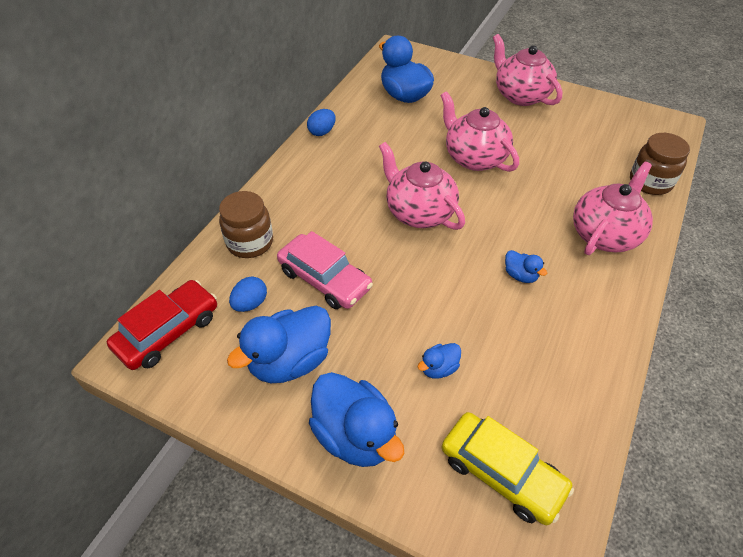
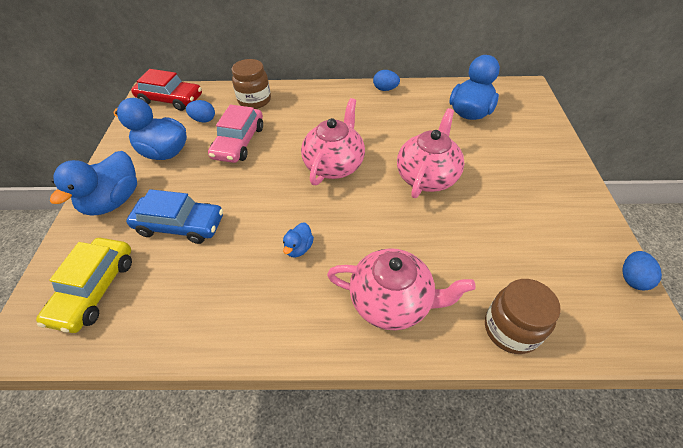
camera: 65 degrees right, 0 degrees up
(438, 368) = (180, 225): blue duck -> blue car
(520, 95) = (552, 181): pink teapot -> none
(628, 108) = (632, 278): none -> blue egg

